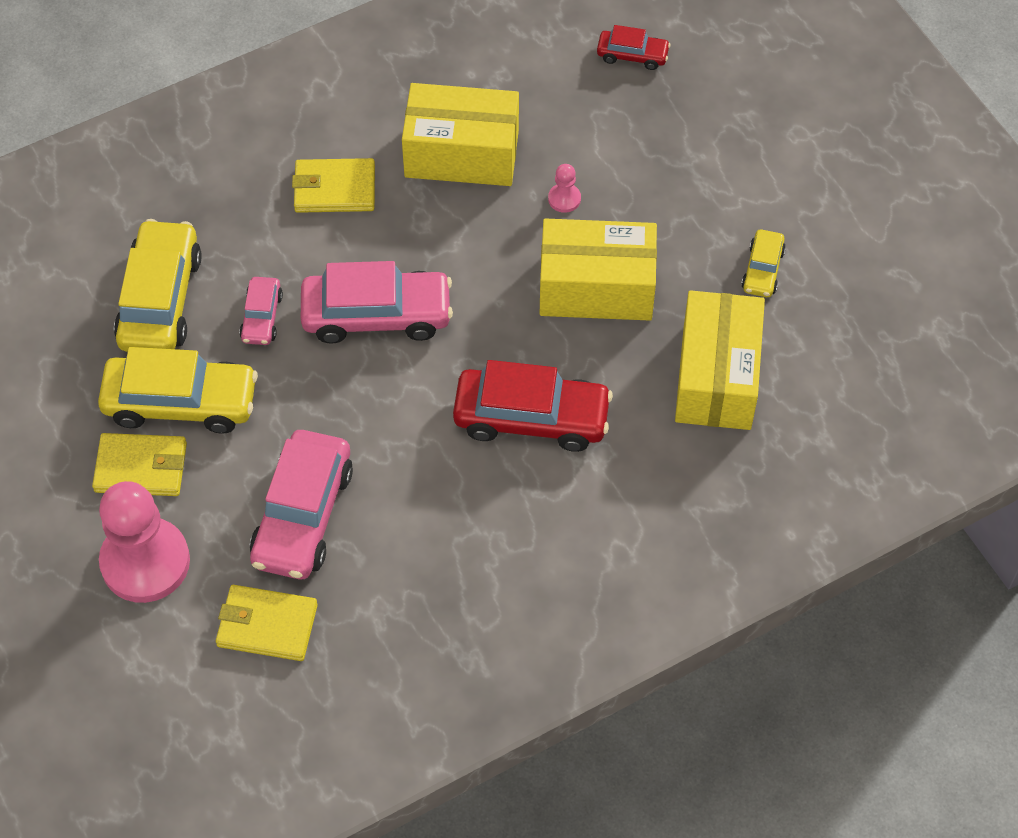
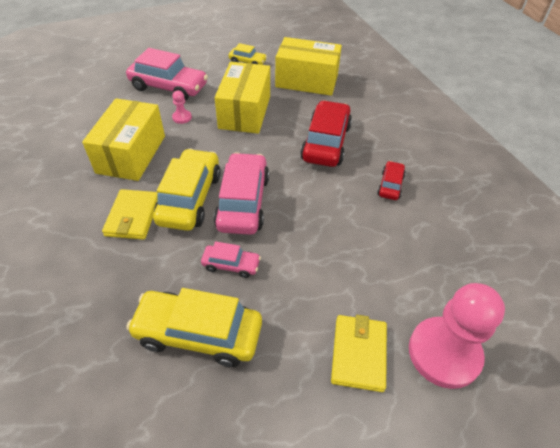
camera: 85 degrees left, 10 degrees down
(181, 402) = (299, 322): yellow car -> yellow car (190, 198)
(267, 625) = (482, 275): yellow wallet -> none
(303, 515) = (395, 250): pink car -> pink car (169, 87)
(632, 55) = (95, 85): red car -> red car (390, 185)

